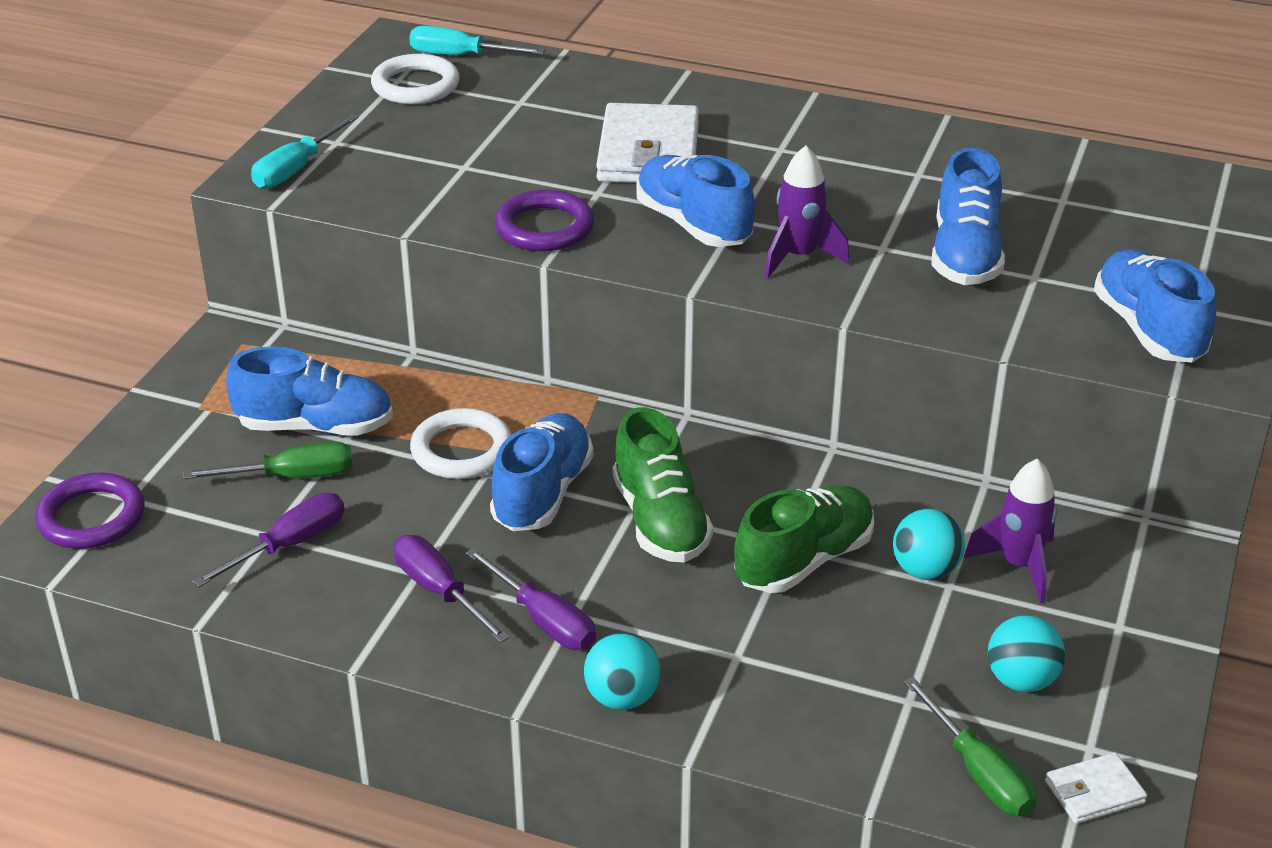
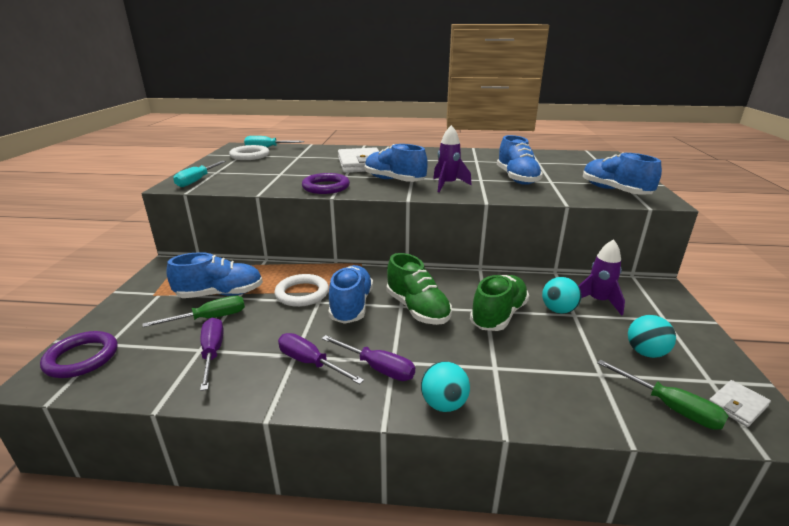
camera: 15 degrees left, 10 degrees down
(289, 545) = (212, 353): purple screwdriver -> purple screwdriver turned 45 degrees counterclockwise

